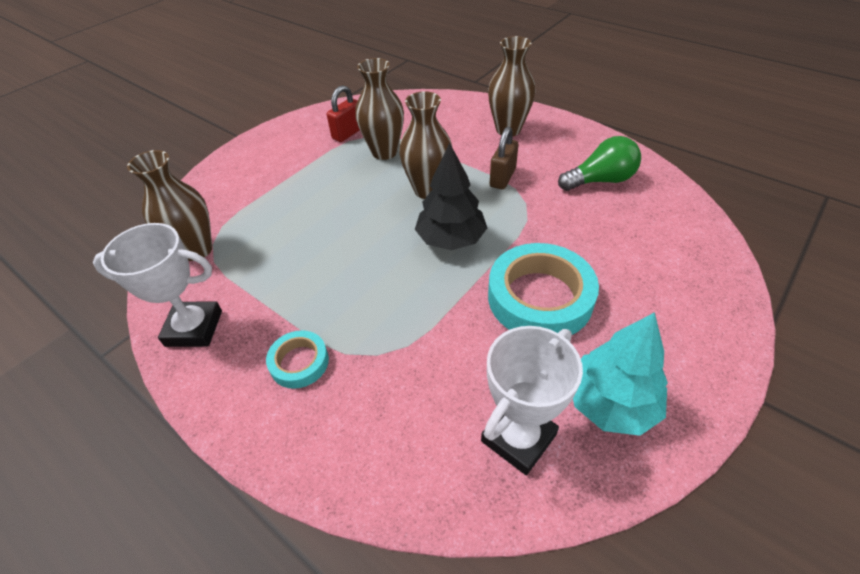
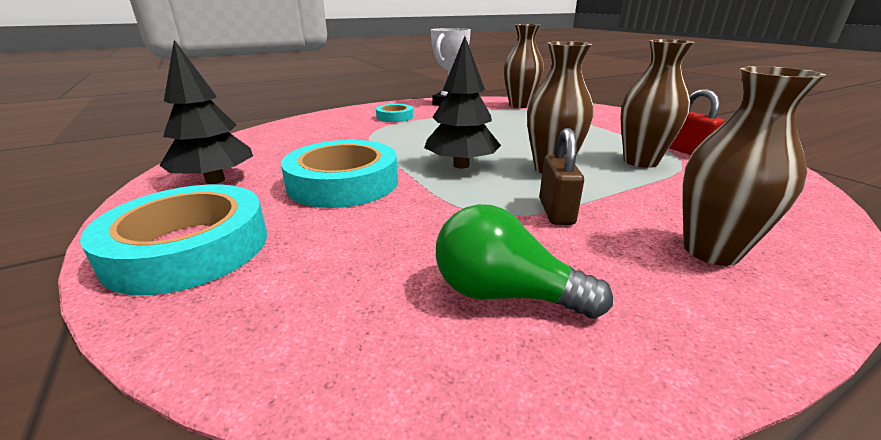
camera: 110 degrees right, 20 degrees down
(502, 178) = (556, 212): brown padlock -> brown padlock turned 45 degrees clockwise
(518, 438) = (255, 150): white trophy -> none
(600, 180) = (504, 294): green light bulb -> green light bulb turned 105 degrees clockwise
(610, 403) = (215, 180): turquoise tree -> black tree
(691, 322) = (188, 248): none -> turquoise tape

